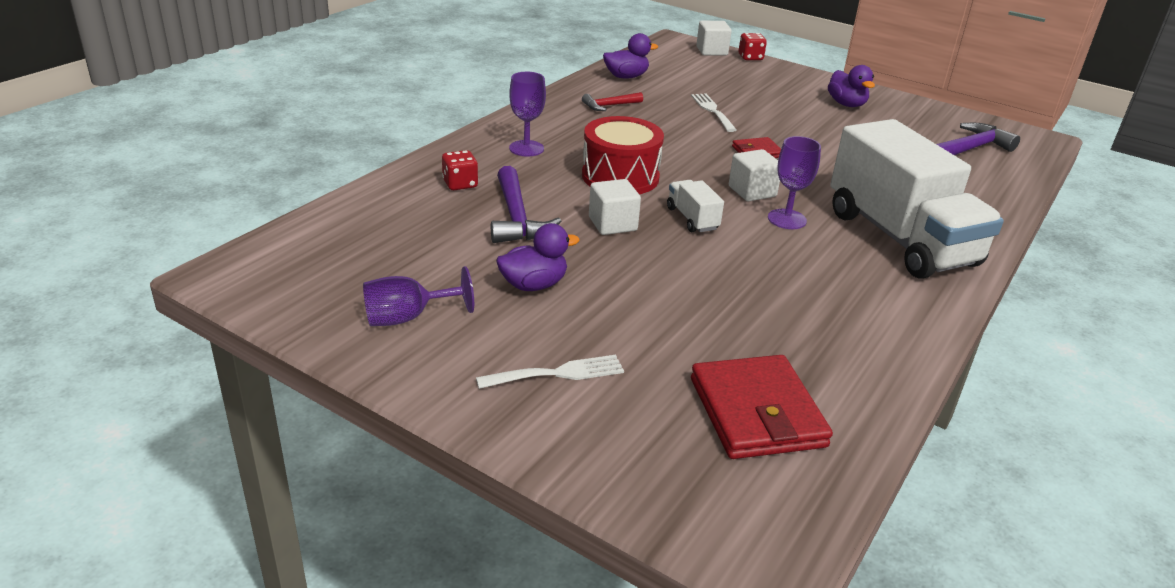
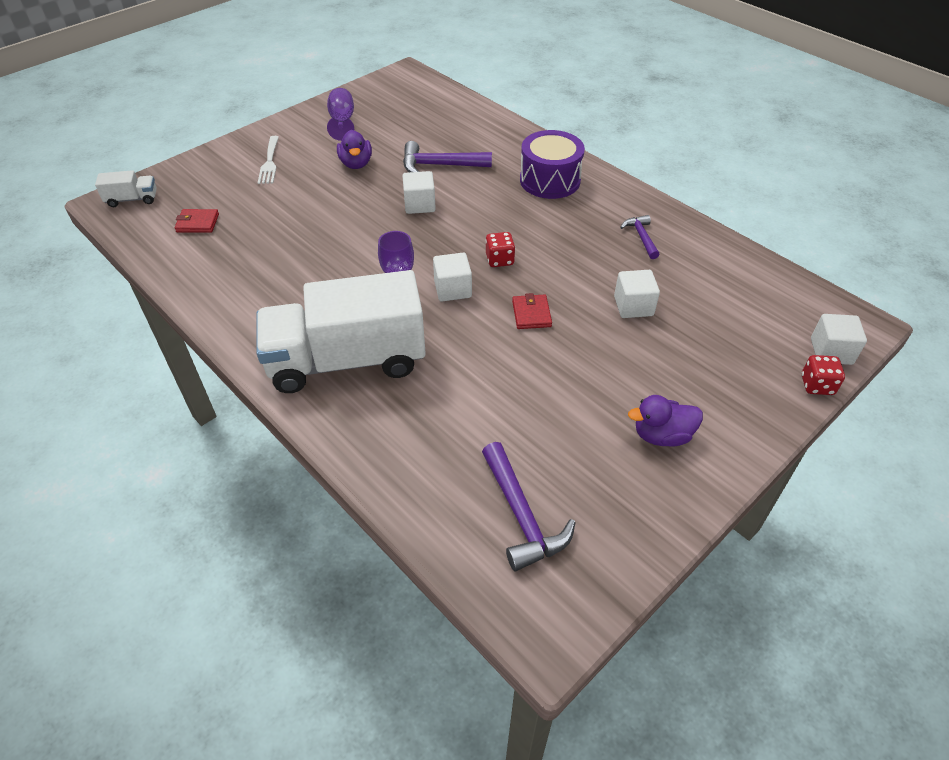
camera: 105 degrees right, 15 degrees up
(460, 184) = (494, 147): red dice -> red dice (499, 260)
(526, 148) = (550, 180): purple goblet -> purple drum
(609, 106) = (641, 237): red hammer -> purple hammer
(620, 177) = (493, 220): red drum -> none
(626, 77) = (722, 261): purple duck -> none
(692, 219) = (416, 244): white truck -> white truck (132, 199)
(712, 111) = (633, 306): white fork -> white cube
(756, 412) = (197, 223): red wallet -> red wallet, size x0.51

